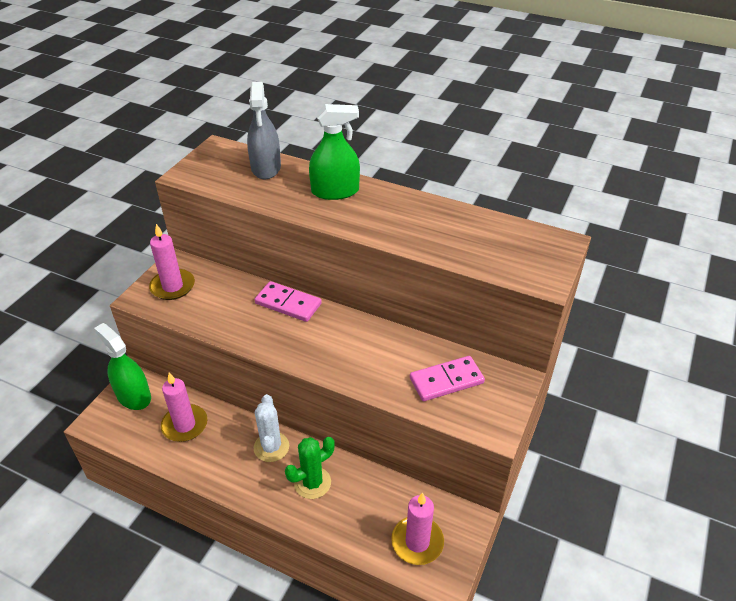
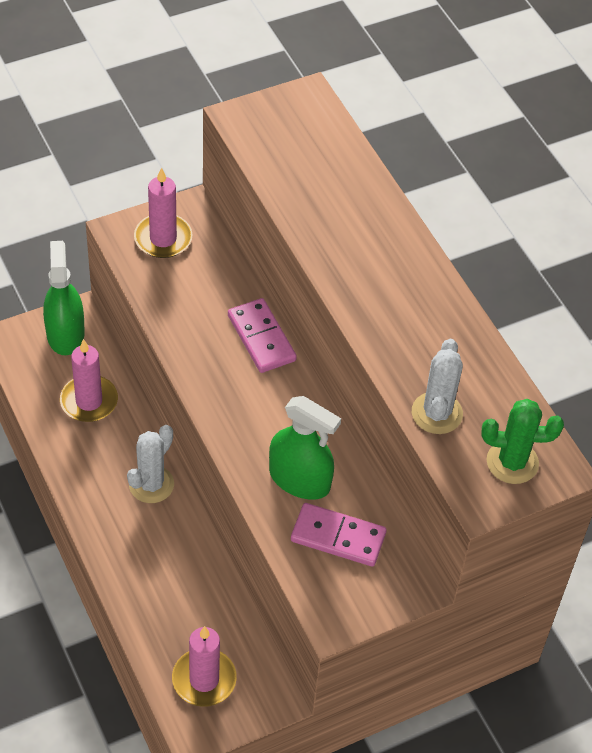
camera: 35 degrees right, 10 degrees up
(266, 168) = (334, 160): grey spray bottle -> none
(312, 483) = (158, 549): green cactus -> green cactus (512, 462)
(335, 191) = (378, 241): green spray bottle -> green spray bottle (299, 479)
(468, 253) = (437, 413): none -> white cactus

